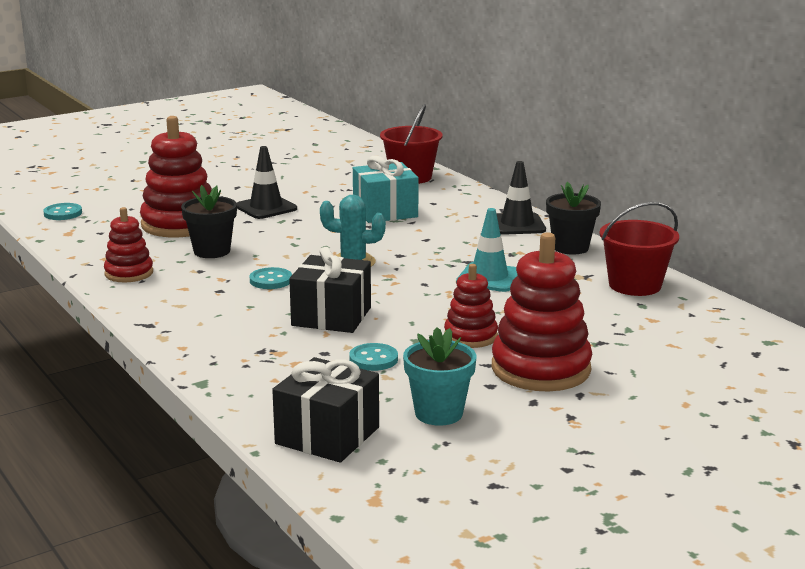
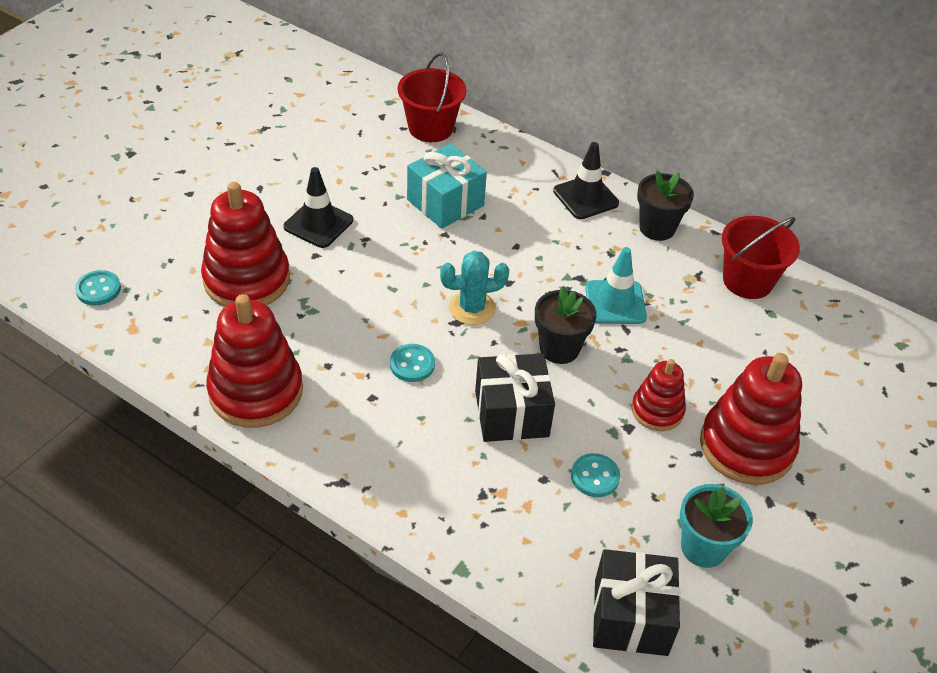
camera: 25 degrees left, 25 degrees up
(129, 273) = (256, 391): red stacking toy -> red stacking toy, size x1.76
(212, 251) = (316, 325): black flower pot -> black flower pot (559, 348)

